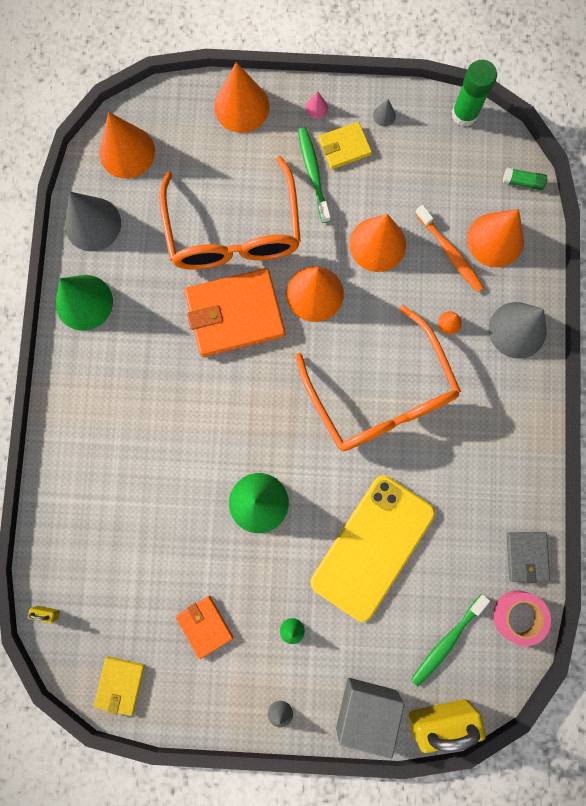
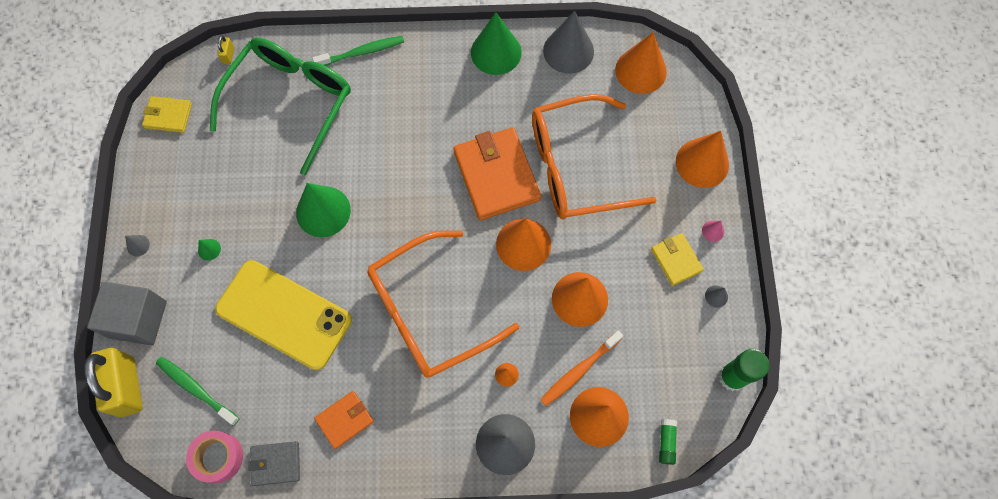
camera: 85 degrees right, 10 degrees down
(118, 537) = (291, 101): none -> green glasses
(204, 626) = (215, 177): orange wallet -> orange wallet (345, 420)
(313, 174) = (644, 233): green toothbrush -> green toothbrush (362, 52)

